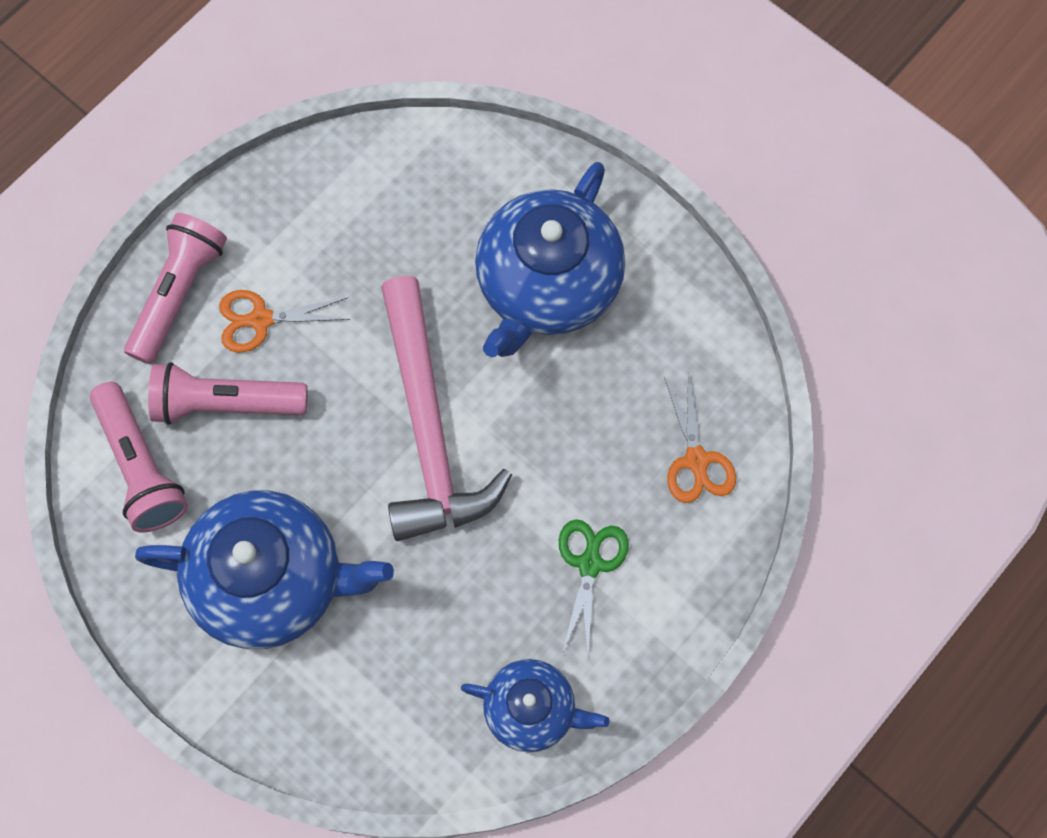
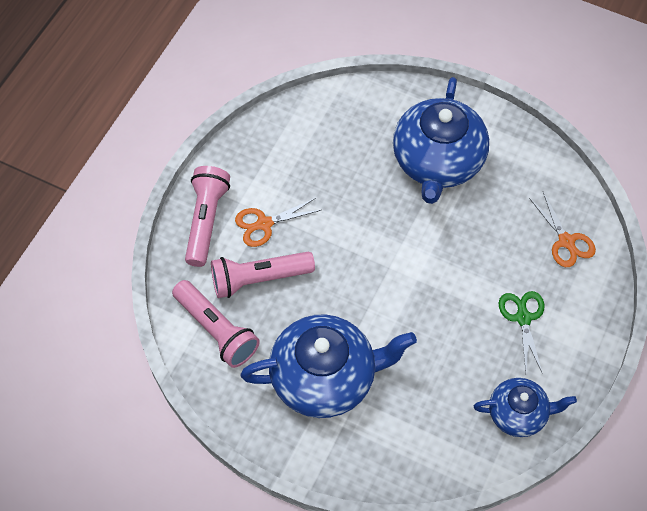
camera: 15 degrees left, 10 degrees down
(428, 427) = (393, 262): pink hammer -> none

